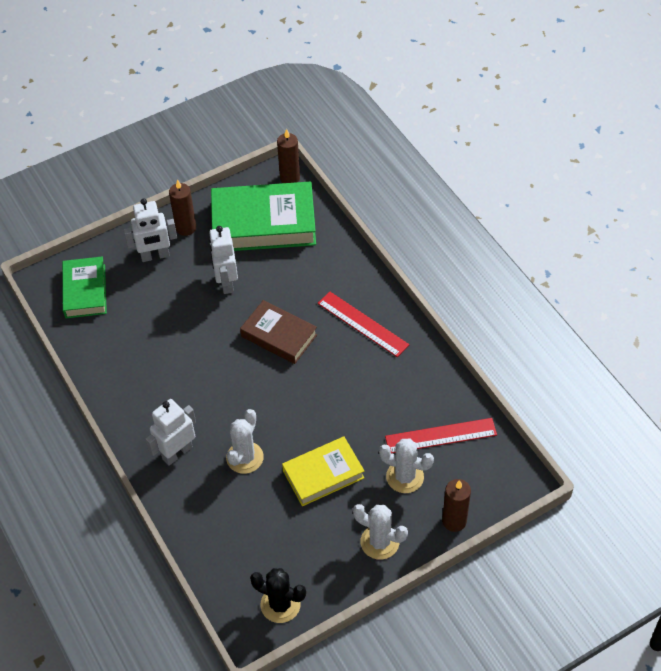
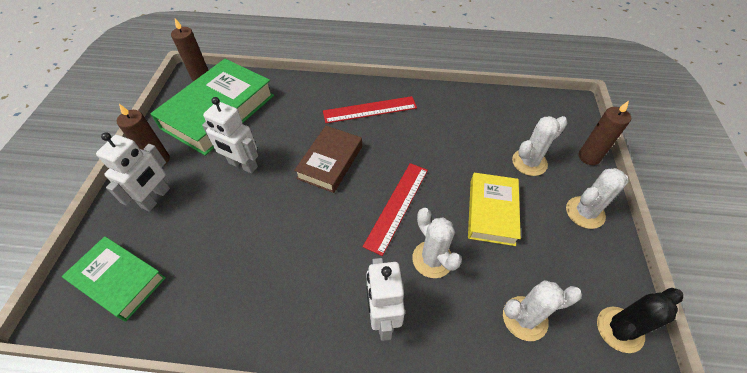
camera: 55 degrees left, 0 degrees up
(242, 540) = (524, 318): none -> white cactus
(279, 335) = (330, 162): brown book -> brown book turned 45 degrees counterclockwise
(441, 436) = (505, 123): red ruler -> red ruler (397, 206)

